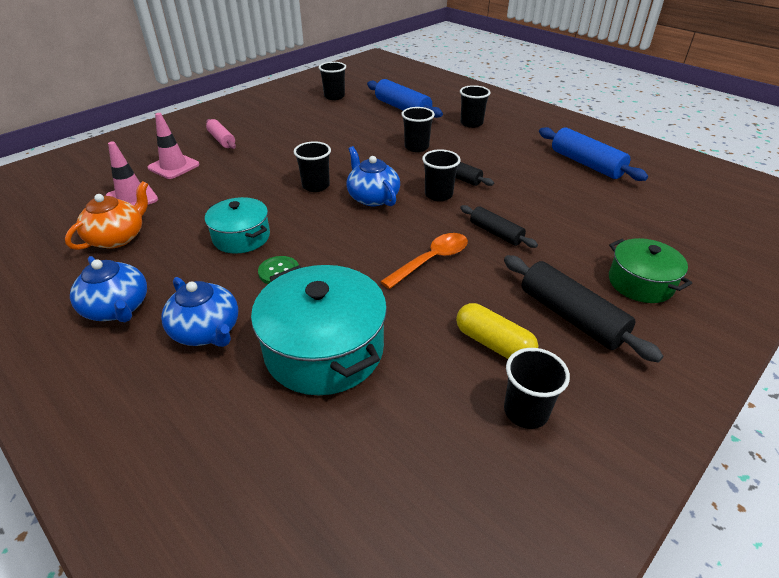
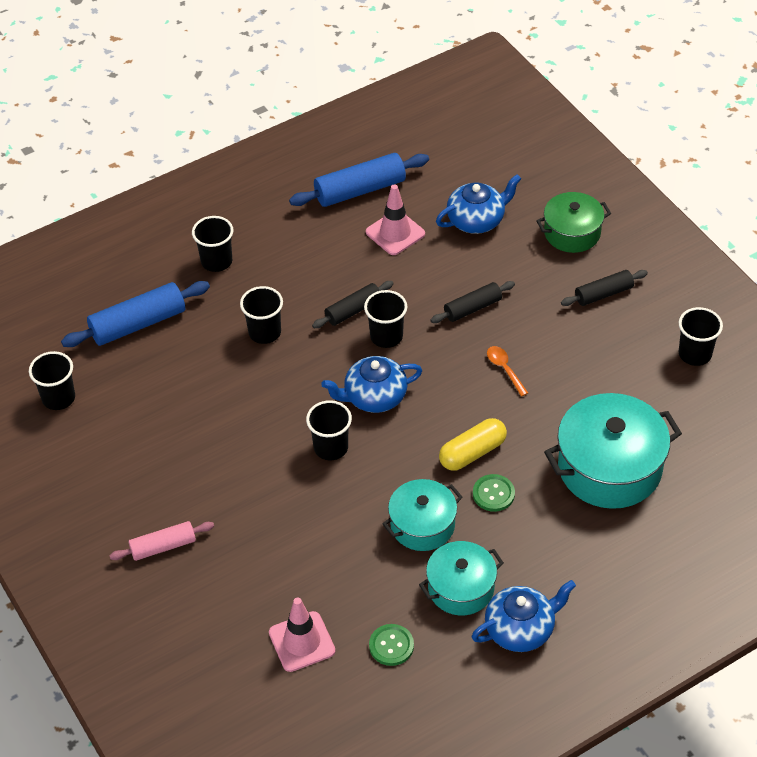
camera: 75 degrees left, 10 degrees up
(117, 237) = (391, 646): orange teapot -> green button
(171, 266) = (461, 588): none -> turquoise pot
(174, 166) = (227, 601): pink traffic cone -> pink traffic cone (395, 233)
(207, 331) = (569, 553): blue teapot -> blue teapot (476, 220)
(431, 260) = (504, 369): orange spoon -> orange spoon, size x0.61
(493, 344) = (625, 353): yellow capsule -> yellow capsule (472, 453)
(571, 316) = (603, 294): black rolling pin -> black rolling pin, size x0.61

